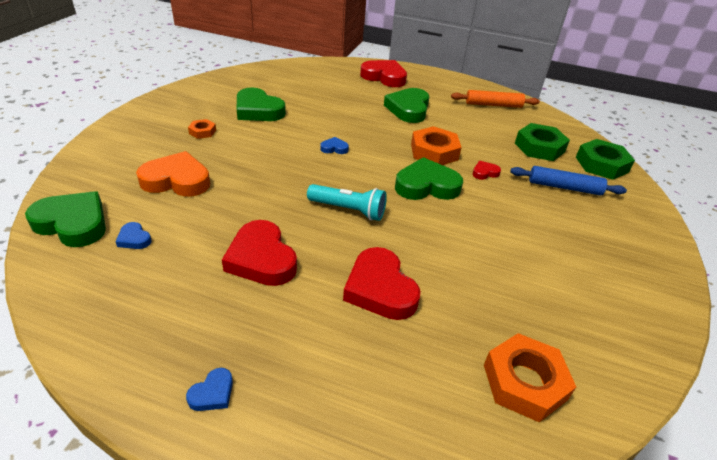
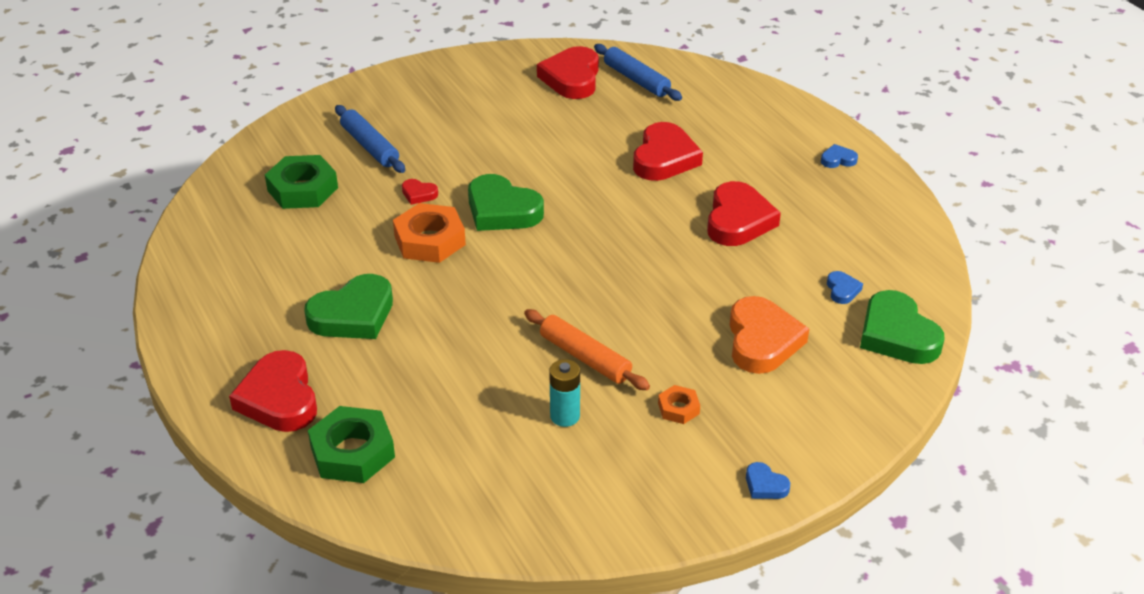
camera: 135 degrees left, 0 degrees up
(177, 180) = (762, 341): orange heart -> orange heart turned 135 degrees counterclockwise
(258, 110) = (565, 416): green heart -> turquoise battery
(334, 148) = (538, 300): blue heart -> blue heart (765, 485)
(348, 210) = (613, 224): turquoise flashlight -> none
(493, 105) = (228, 265): orange rolling pin -> orange rolling pin (585, 357)
(524, 382) = (636, 80): orange nut -> blue rolling pin
(572, 339) = (572, 78): none -> red heart
(601, 164) = (281, 144): green nut -> green nut (352, 452)

